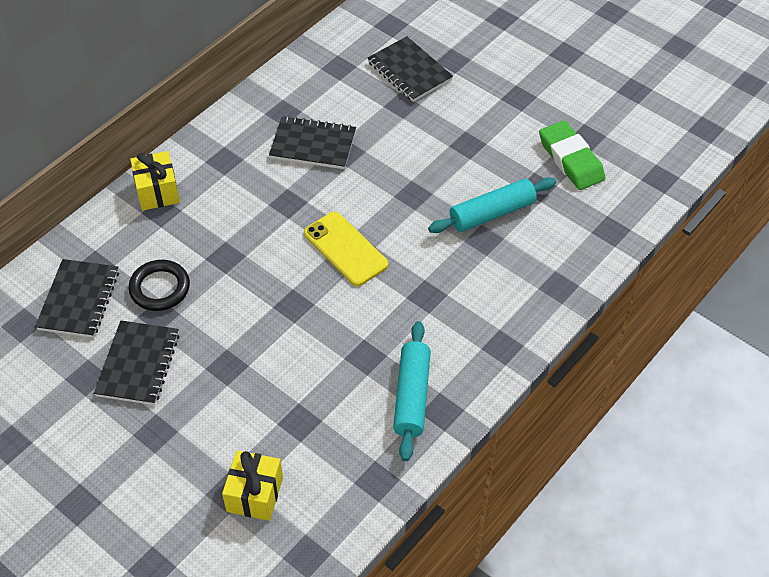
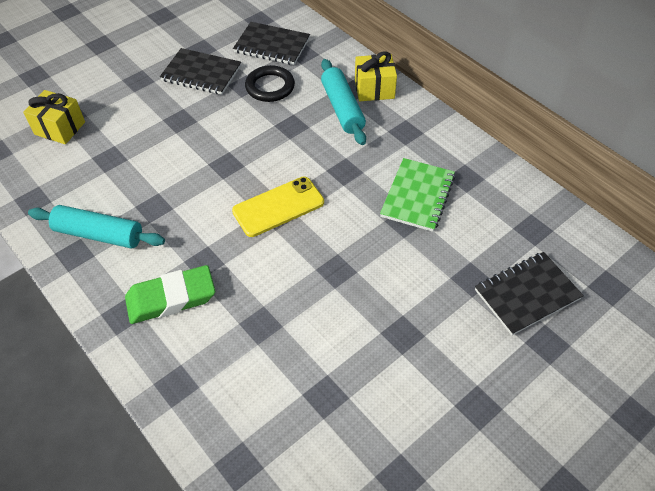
camera: 100 degrees right, 0 degrees up
(313, 145) = (417, 196): black notebook -> green notebook
(492, 213) = (294, 339): turquoise rolling pin -> turquoise rolling pin (342, 108)
(571, 159) = (363, 446): green eraser -> green eraser (171, 298)

